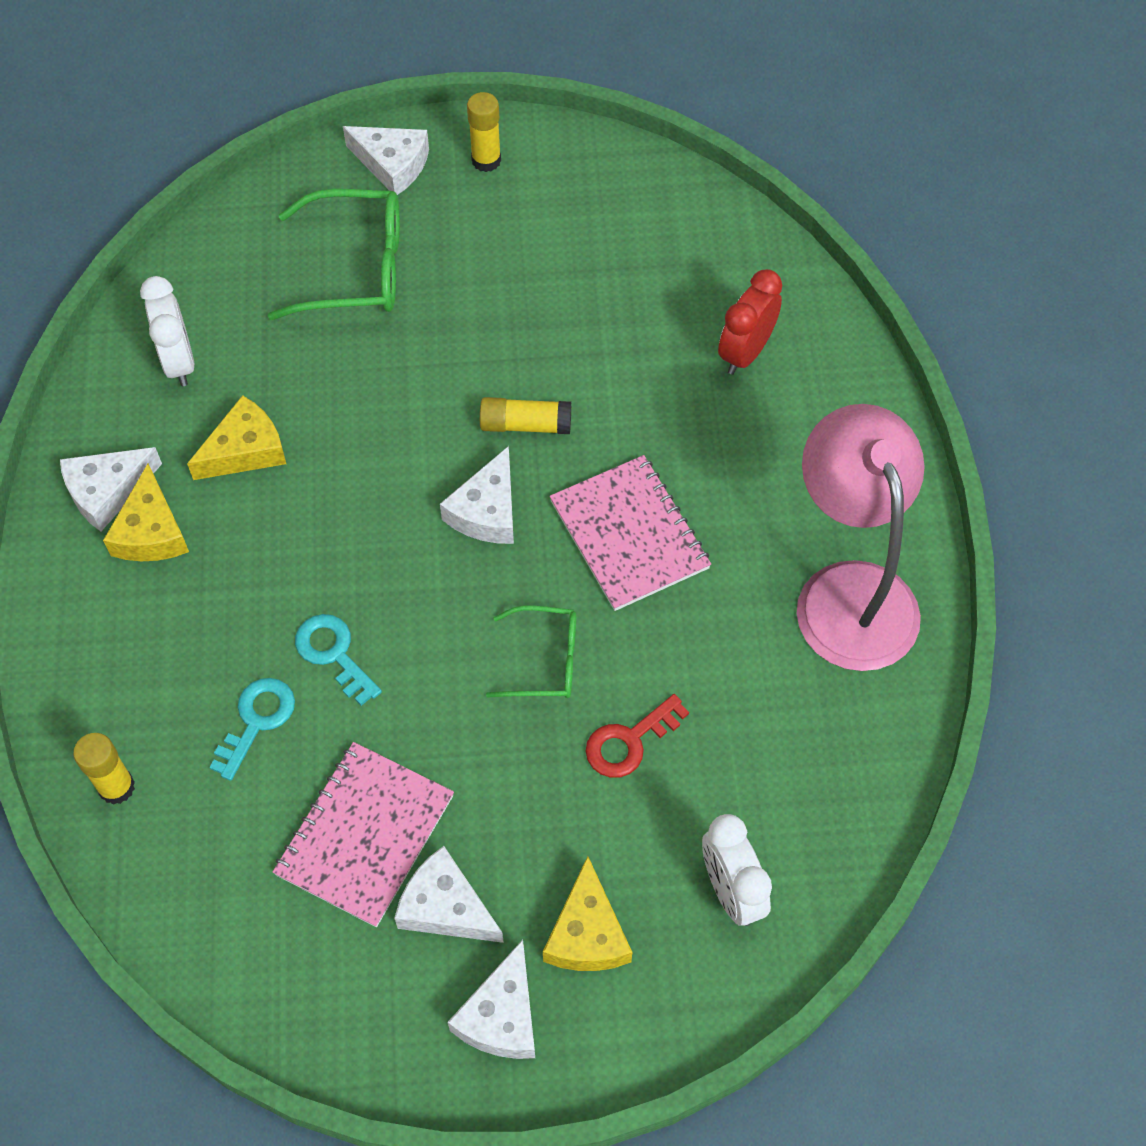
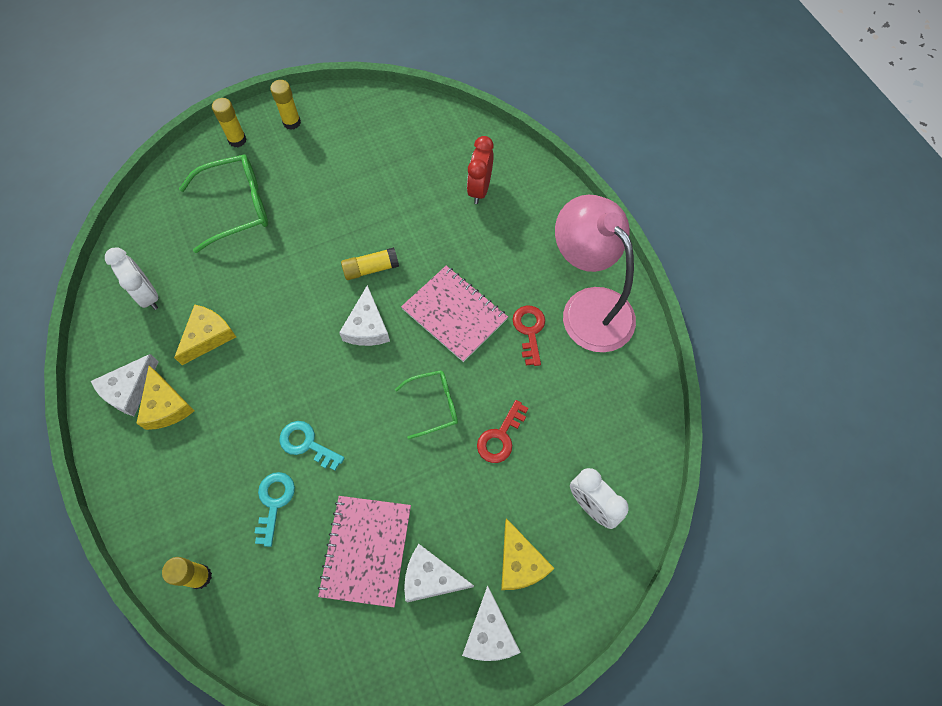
camera: 20 degrees left, 5 degrees up
(392, 164) = (237, 140): white cheese -> yellow glue stick
(738, 597) = (529, 330): none -> red key

